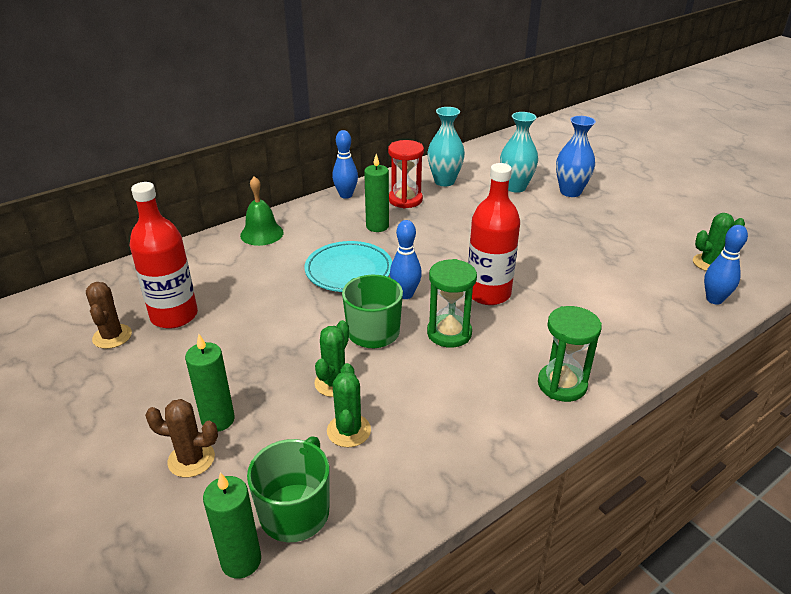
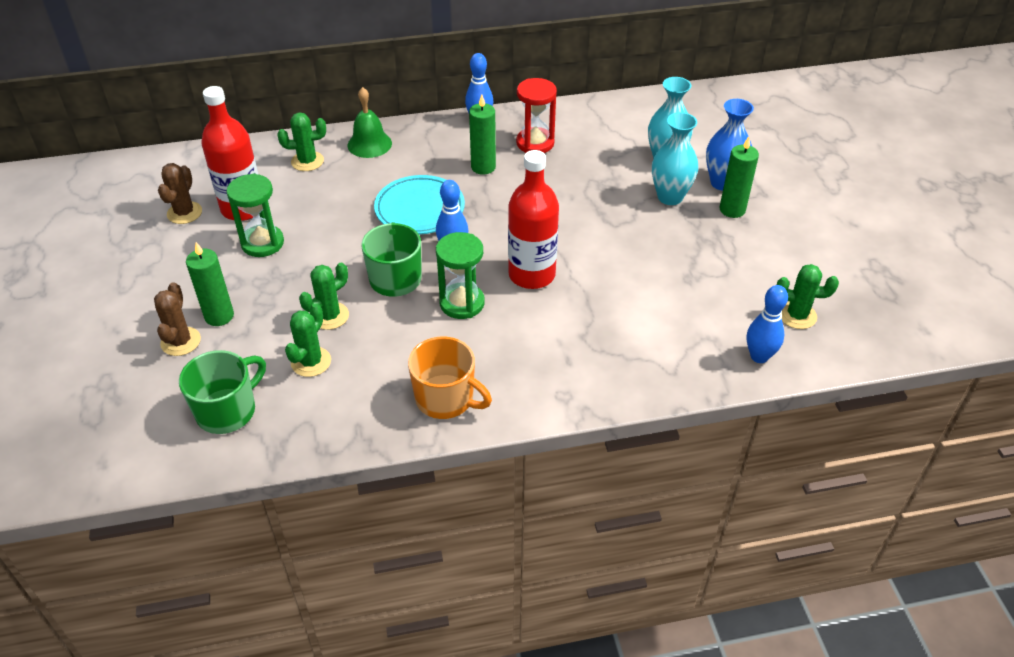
camera: 25 degrees right, 10 degrees up
(191, 459) = (181, 341): brown cactus -> brown cactus turned 60 degrees clockwise
(212, 261) = (307, 161): none -> green cactus
(241, 561) = (168, 431): green candle -> green candle (732, 210)
(444, 181) = (594, 131): turquoise vase -> turquoise vase (670, 197)
(505, 418) = (446, 399): none -> orange mug
(562, 384) = (522, 387): green hourglass -> green hourglass (262, 243)

